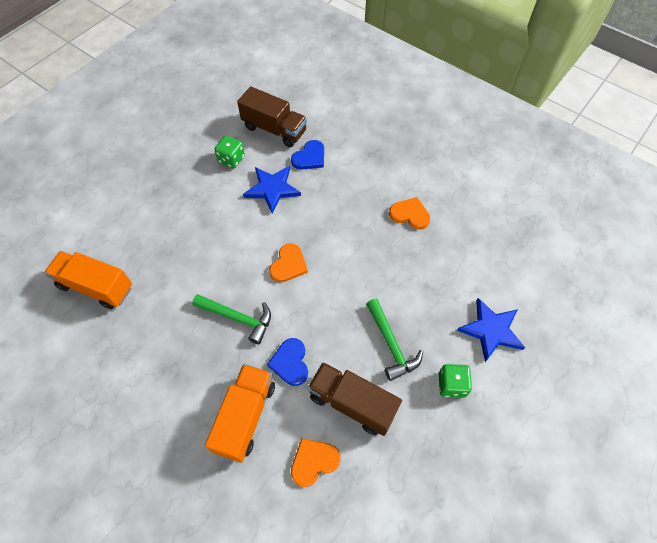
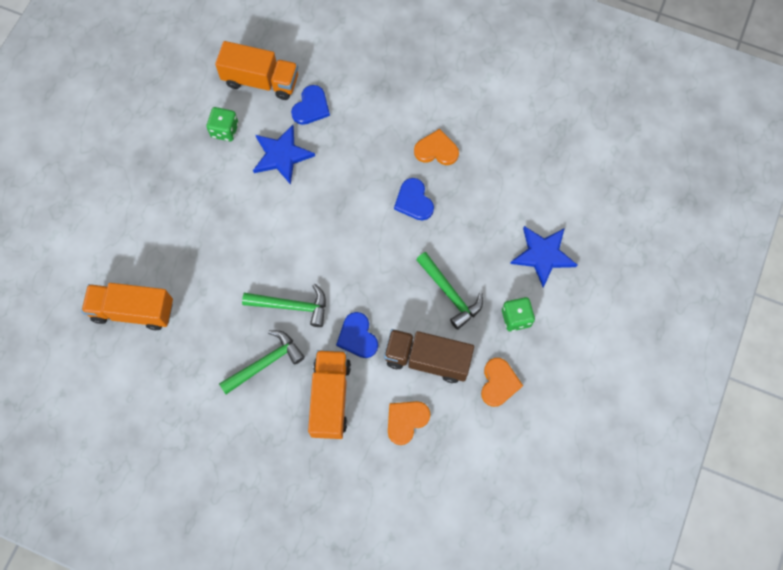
camera: 15 degrees left, 10 degrees up
(195, 365) = (265, 363): none -> green hammer
(274, 129) = (261, 81): brown truck -> orange truck
(288, 265) = (325, 237): orange heart -> orange heart (499, 383)
(378, 252) = (414, 201): none -> blue heart

